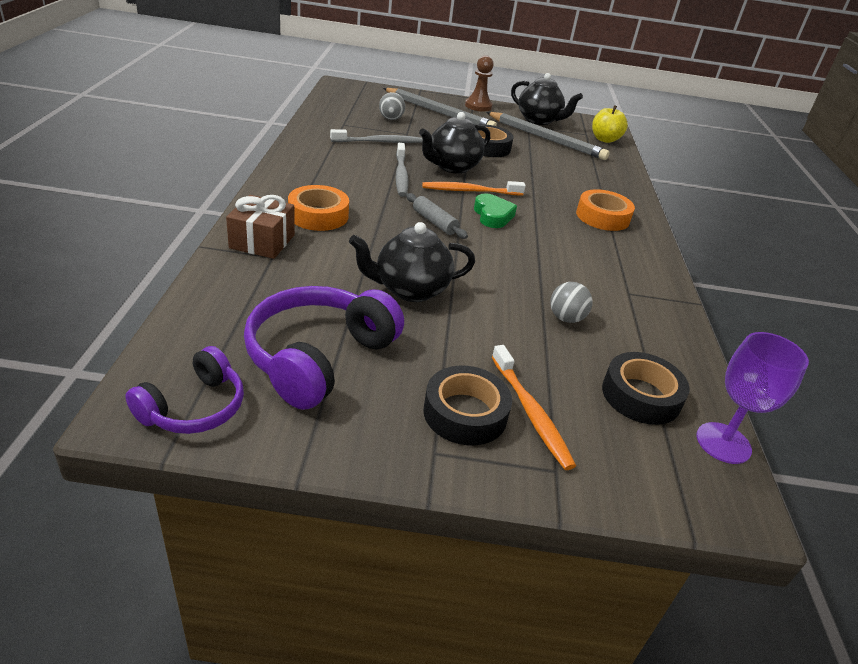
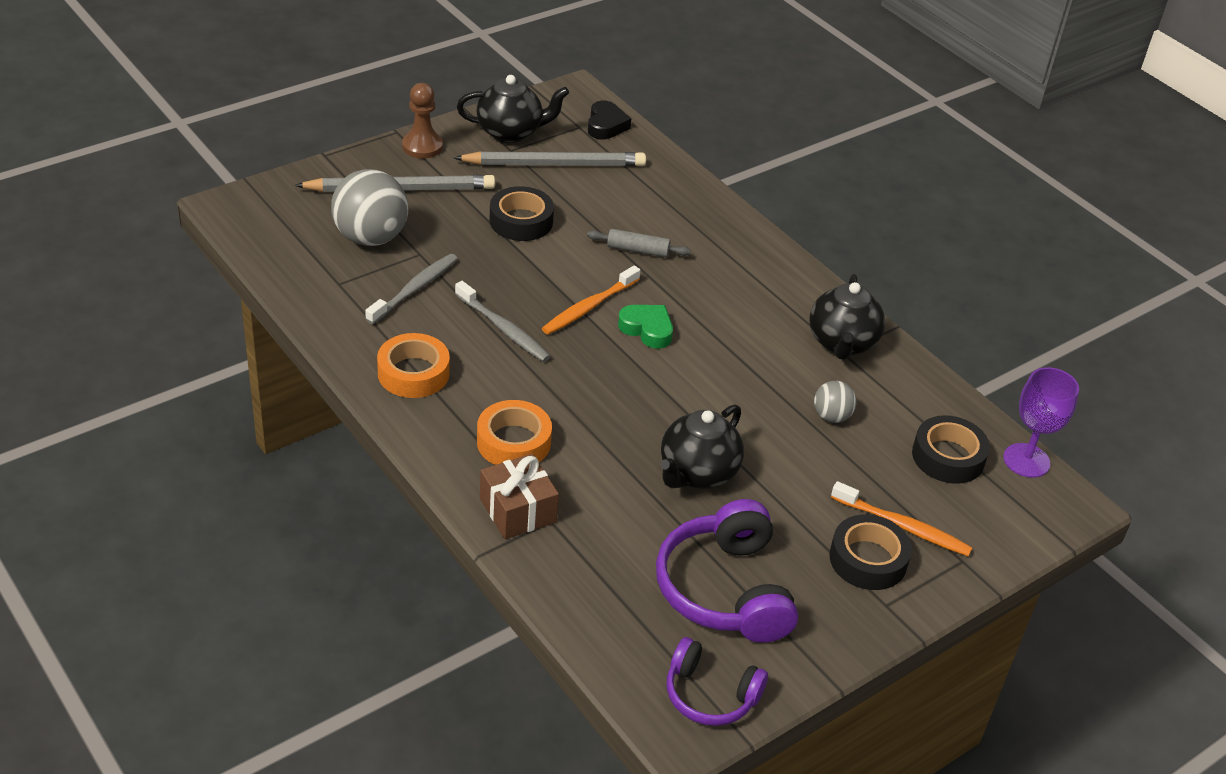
camera: 40 degrees left, 5 degrees up
(194, 407) = (710, 695): purple headphones -> purple headphones turned 120 degrees clockwise
(391, 119) = (370, 238): grey ball -> grey ball, size x1.97
(434, 222) = (614, 376): grey rolling pin -> grey rolling pin (637, 250)
(452, 167) = (530, 280): black teapot -> black teapot (842, 343)
(602, 217) = (730, 262): orange tape -> orange tape (413, 373)
(604, 139) = (606, 125): yellow apple -> black heart

